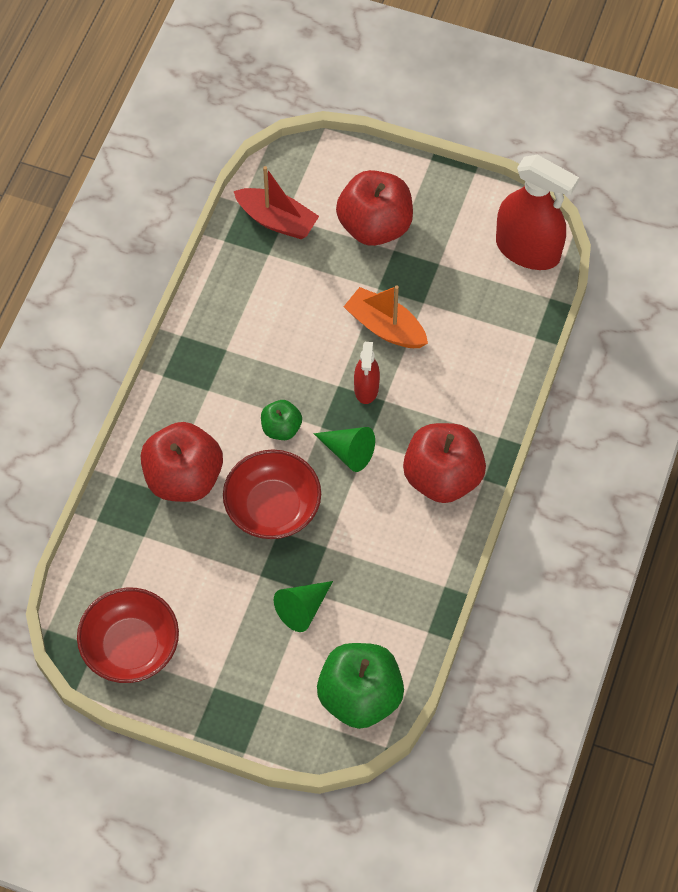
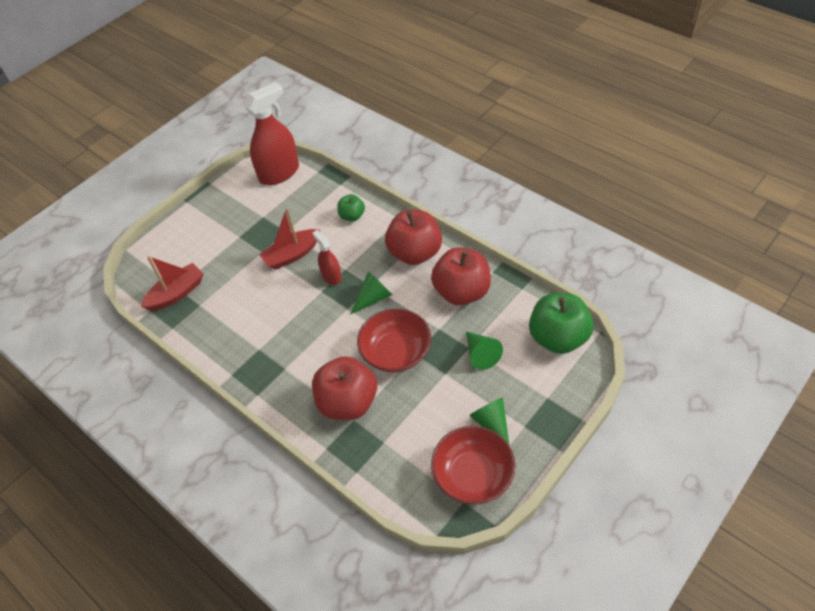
camera: 65 degrees left, 10 degrees down
(205, 649) = (492, 424): none -> green cone
(281, 428) = (337, 331): green apple -> green apple (352, 216)
(366, 388) = (331, 276): red spray bottle -> red spray bottle turned 150 degrees counterclockwise
(375, 226) = (215, 242): red apple -> red apple (461, 292)
(385, 327) = (292, 255): orange boat -> red boat

